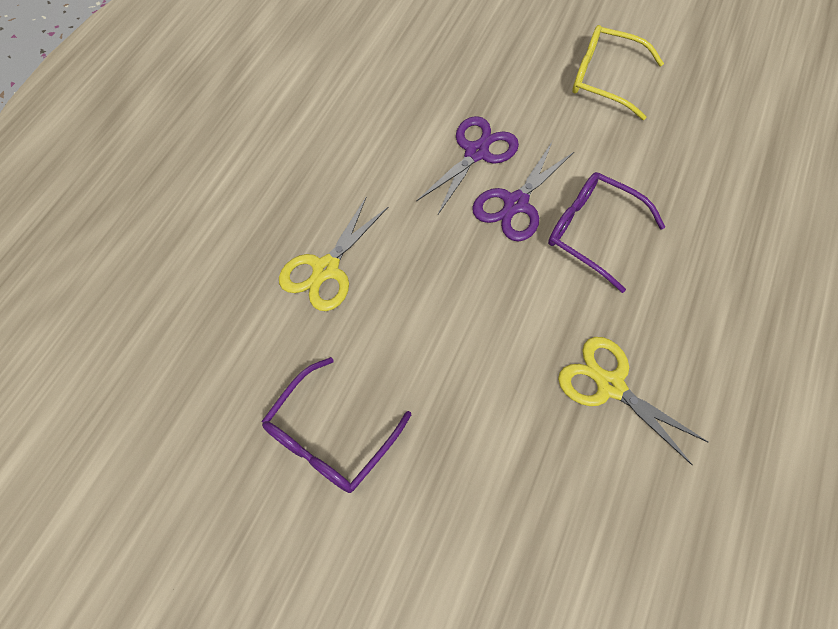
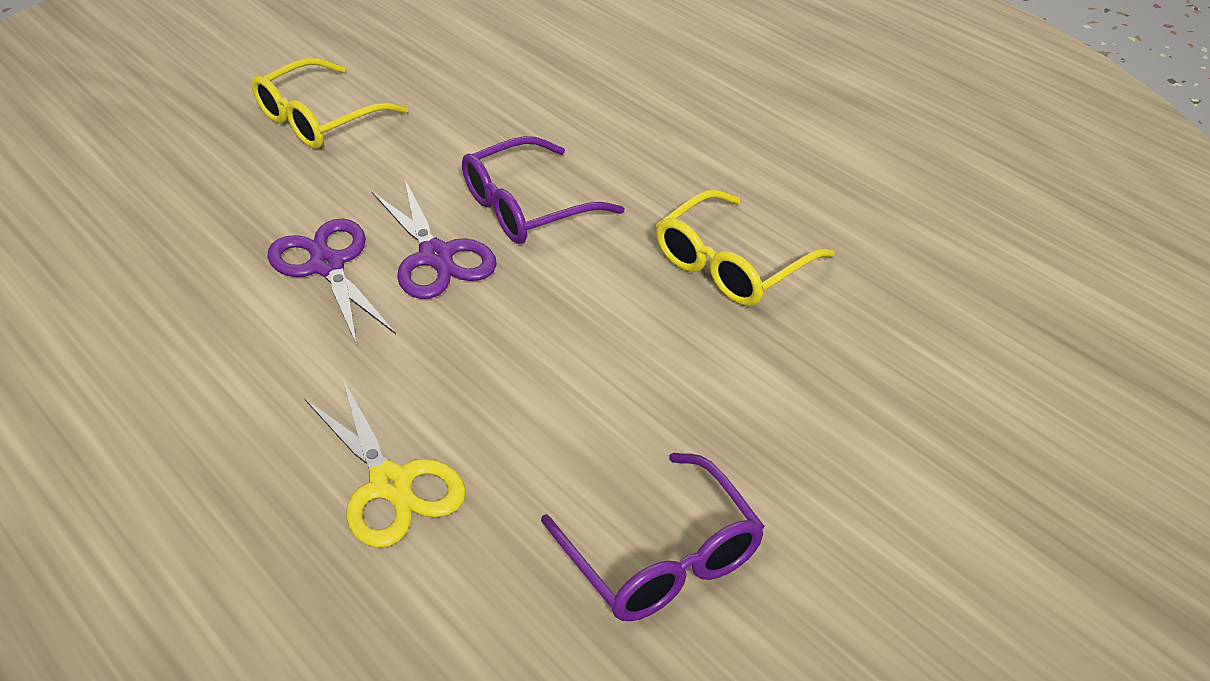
camera: 65 degrees left, 20 degrees down
(609, 385) = (732, 265): yellow scissors -> yellow glasses

